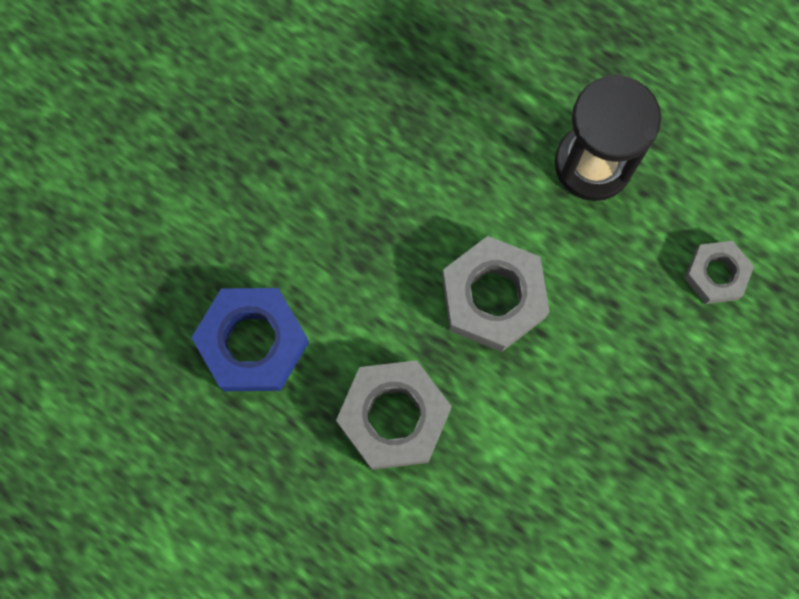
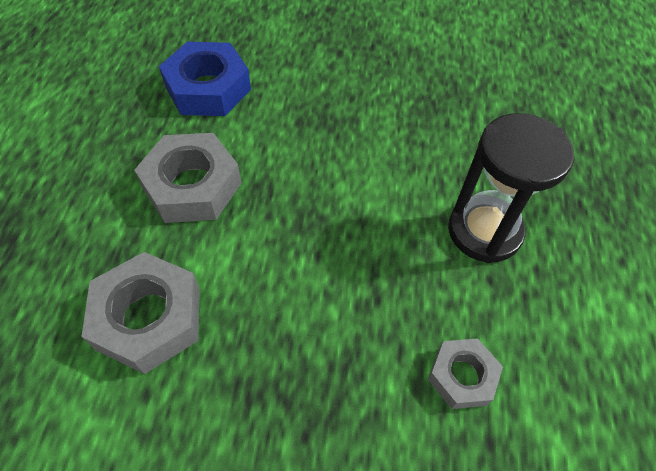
camera: 60 degrees right, 20 degrees down
(493, 297) = (326, 209): grey nut -> grey nut (149, 318)

